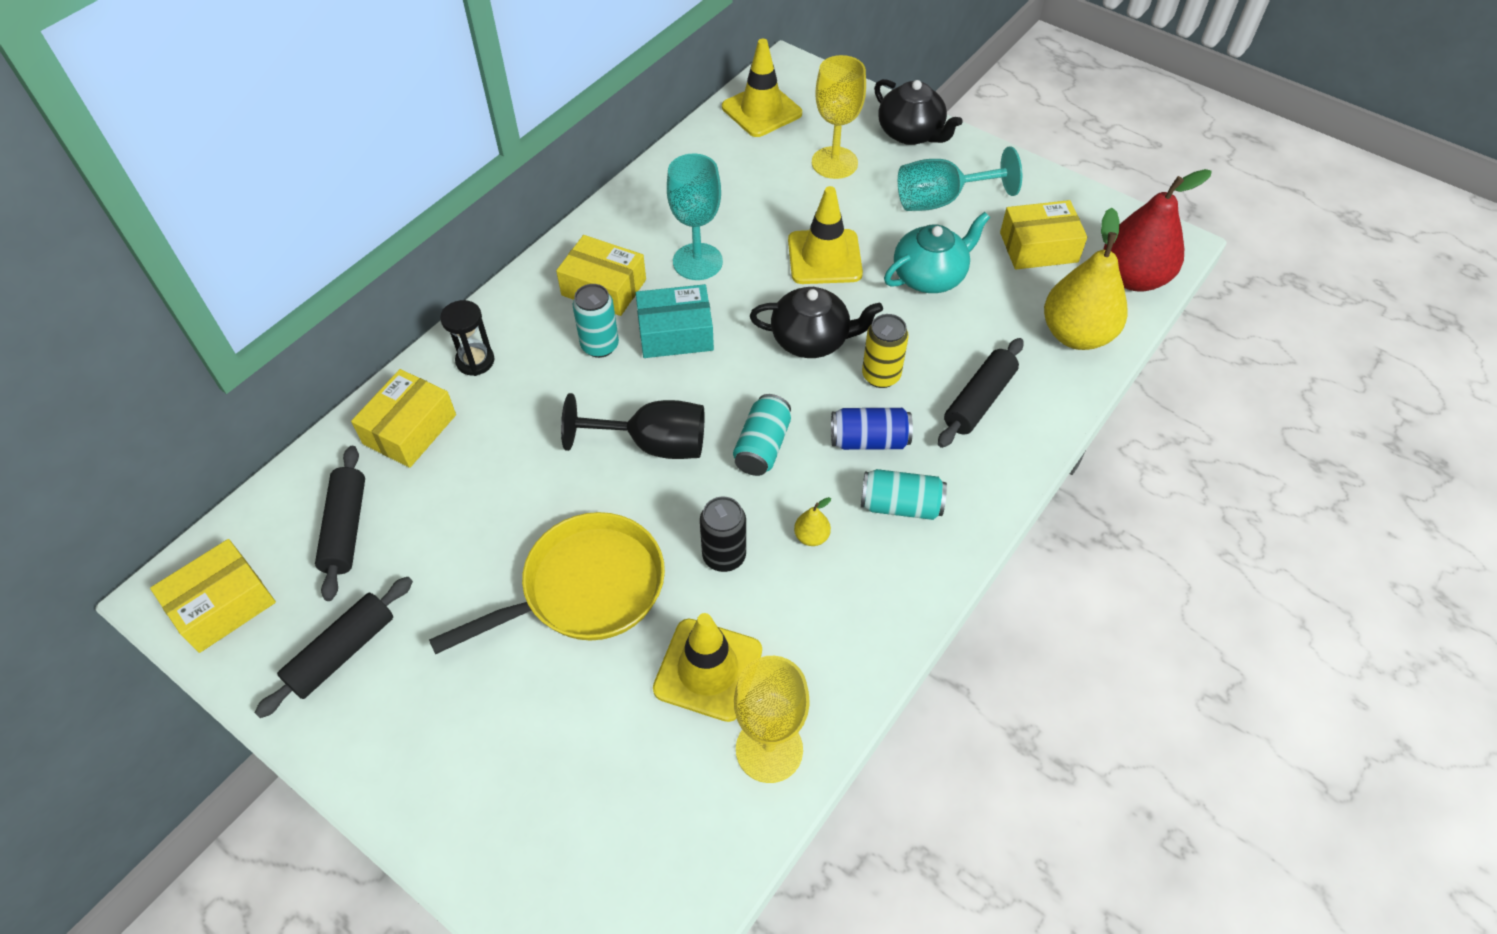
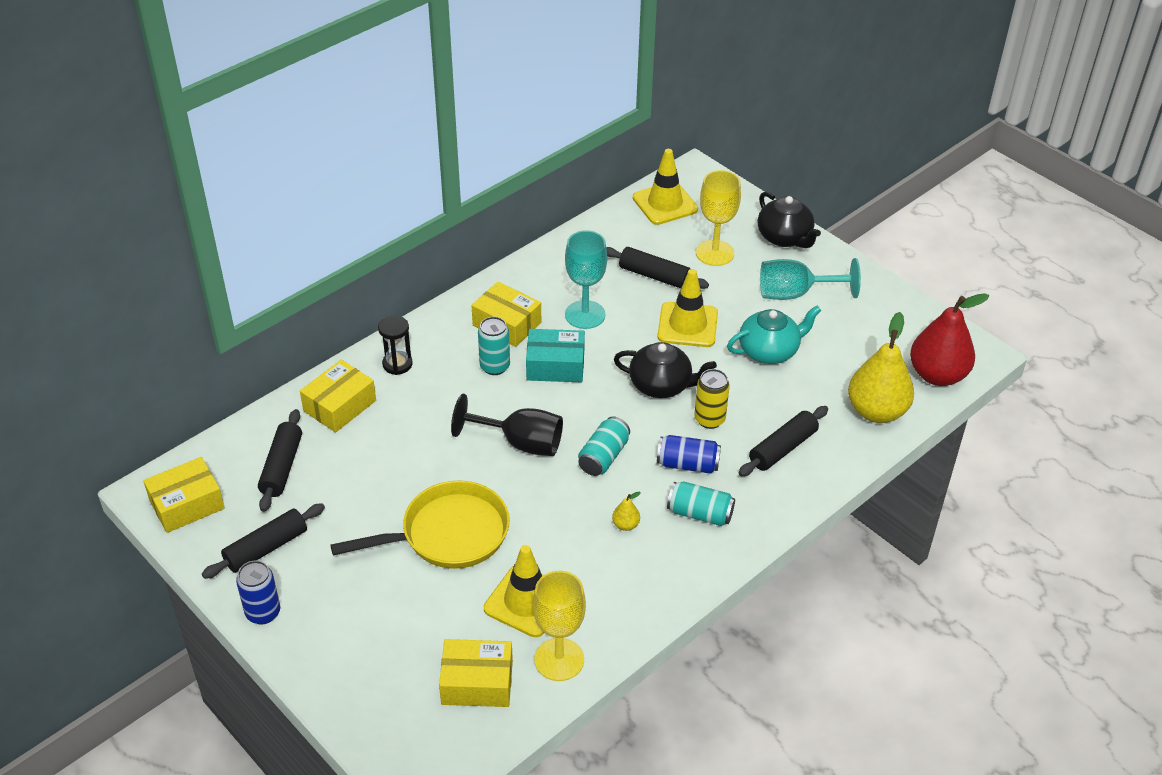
camera: 10 degrees right, 10 degrees down
(352, 752) = (263, 613): none -> blue can
(724, 556) = (556, 528): black can -> none
(769, 201) = (654, 276): none -> black rolling pin
(1038, 247) = (865, 341): yellow box -> yellow box (477, 682)

